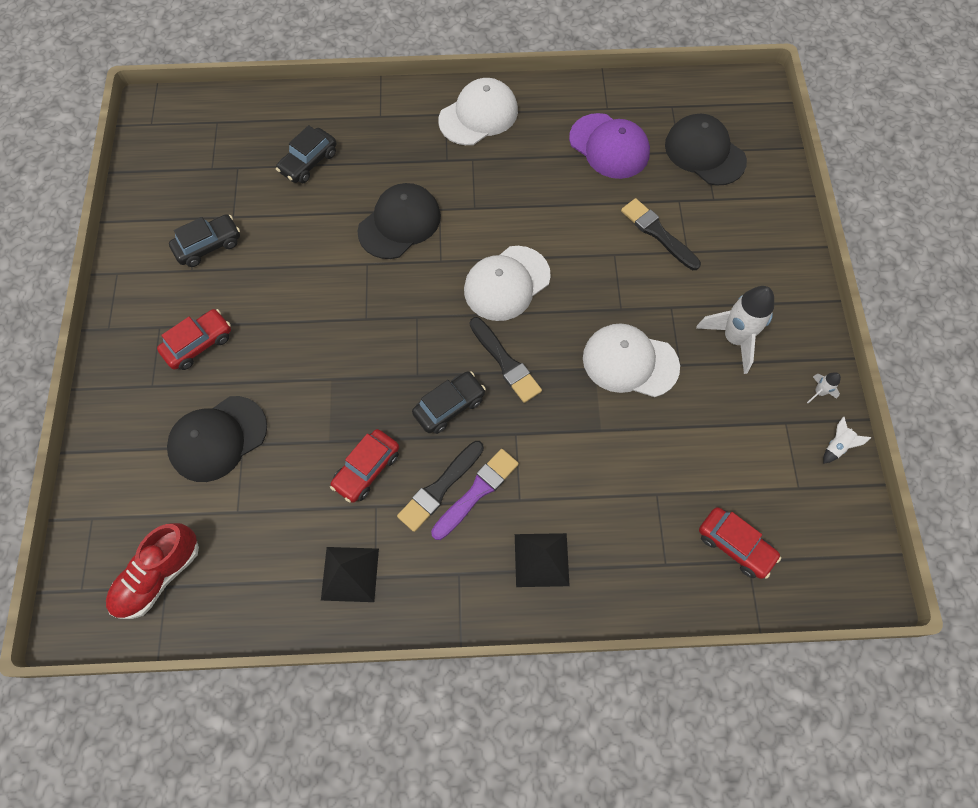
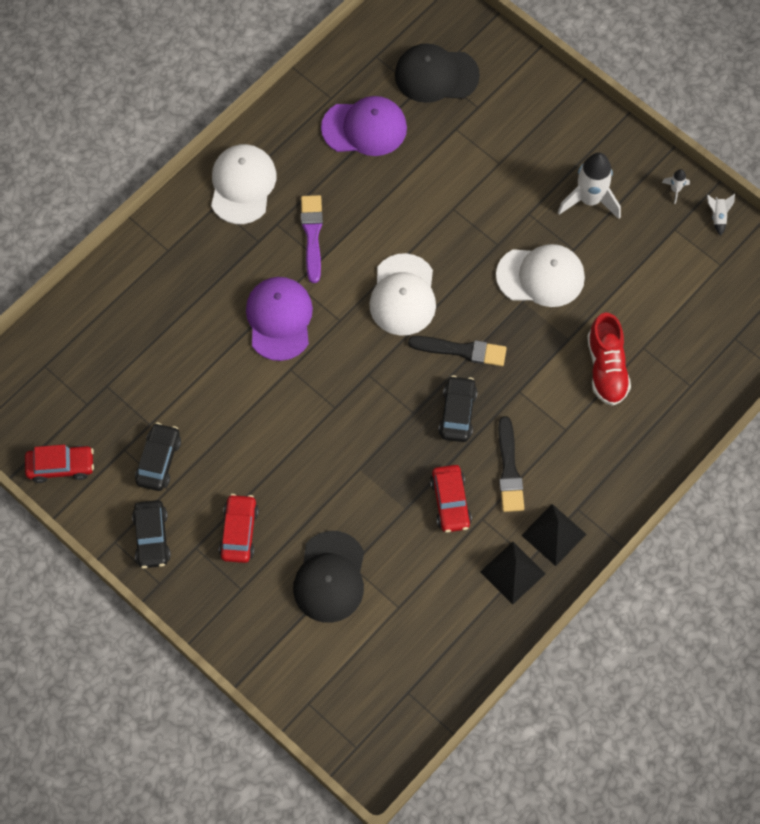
camera: 45 degrees left, 0 degrees up
(159, 575) = (395, 690): red shoe -> red shoe (606, 368)
(308, 162) = (157, 333): black car -> black car (152, 538)
(399, 223) = (279, 319): black cap -> purple cap
(477, 492) = (534, 450): purple brush -> purple brush (312, 235)
(541, 559) = (617, 452): black pyramid -> black pyramid (554, 534)
(630, 362) = (541, 276): white cap -> white cap turned 150 degrees counterclockwise
(658, 233) = (466, 167): black brush -> none
(735, 545) = (718, 336): red car -> red car (61, 466)

